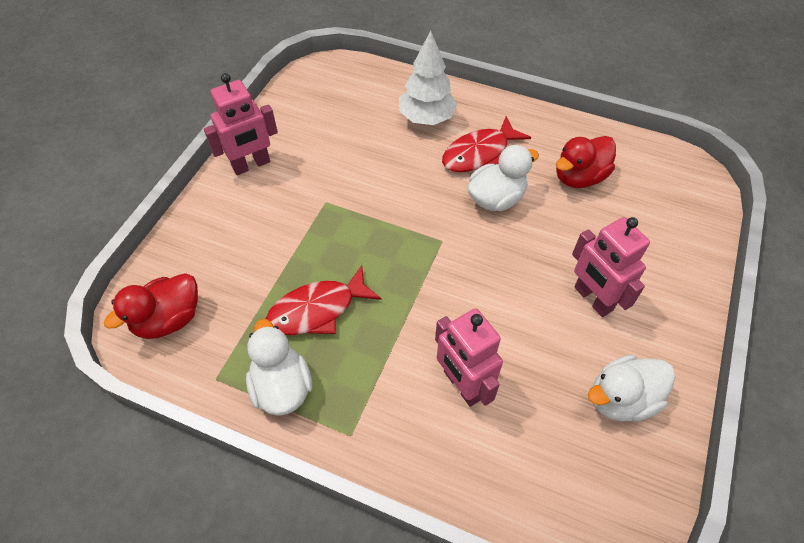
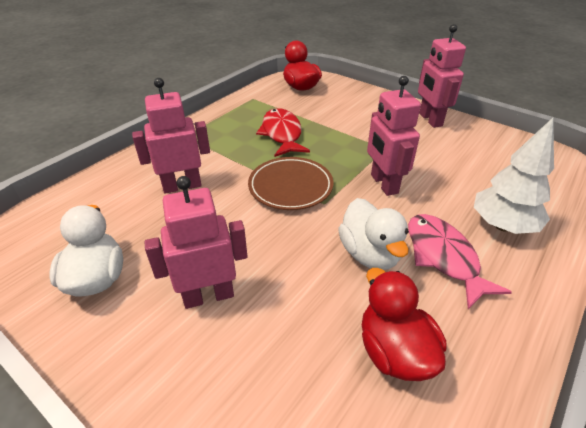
camera: 105 degrees right, 15 degrees down
(282, 387) = (233, 117): white duck -> none
(394, 197) = (383, 184): none -> pink robot
(426, 275) = (290, 187): none -> brown plate
(479, 153) = (443, 257): red fish -> pink fish

